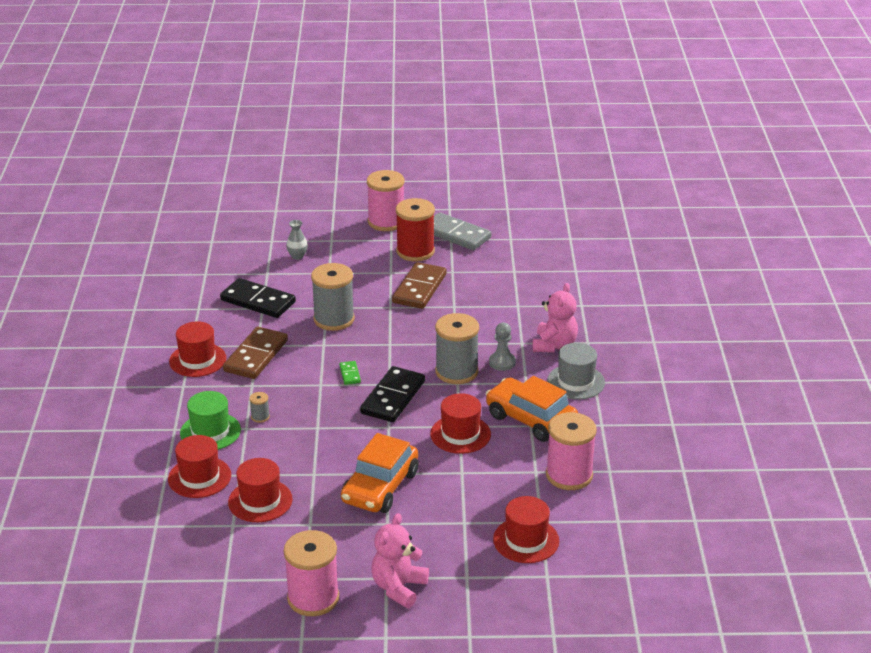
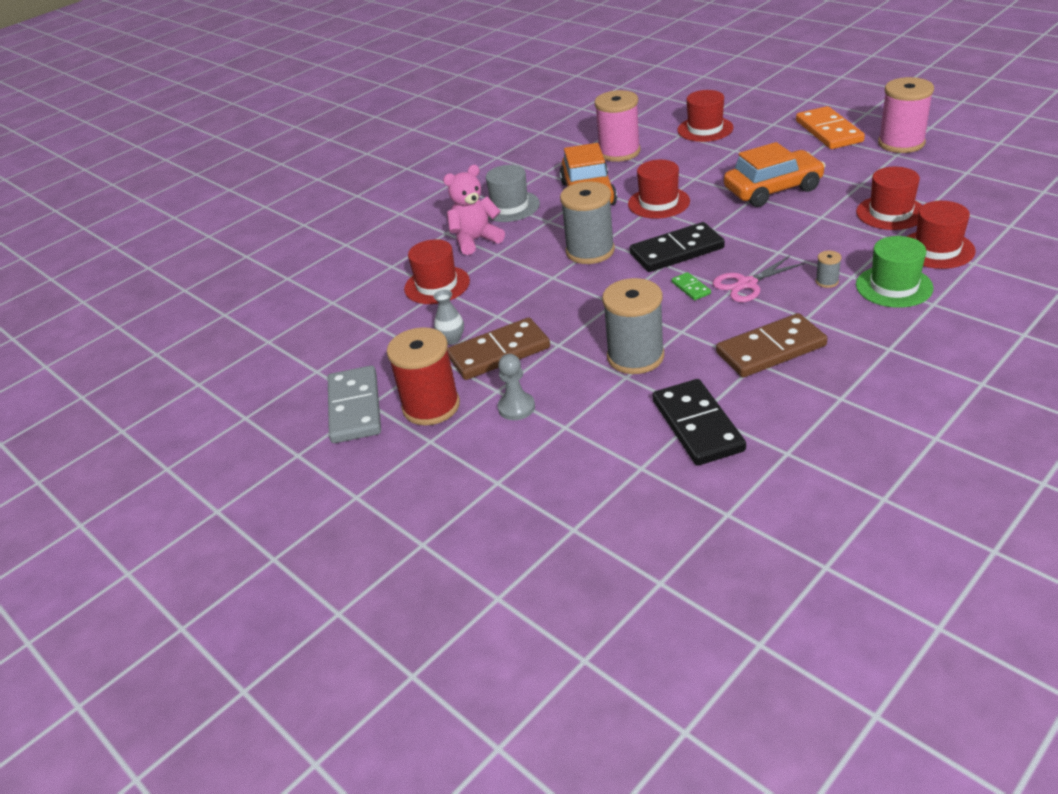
camera: 130 degrees left, 5 degrees up
(197, 360) = (846, 374): red hat -> red hat (437, 285)
(297, 256) = (571, 477): grey vase -> grey vase (452, 339)
(314, 392) = (747, 284): none -> pink scissors
(350, 374) = (691, 288): green domino -> green domino turned 60 degrees counterclockwise
(386, 222) = (394, 476): pink spool -> none
(398, 588) = (829, 131): pink teddy bear -> orange domino
(502, 362) = (540, 244): grey pawn -> grey pawn (516, 407)

